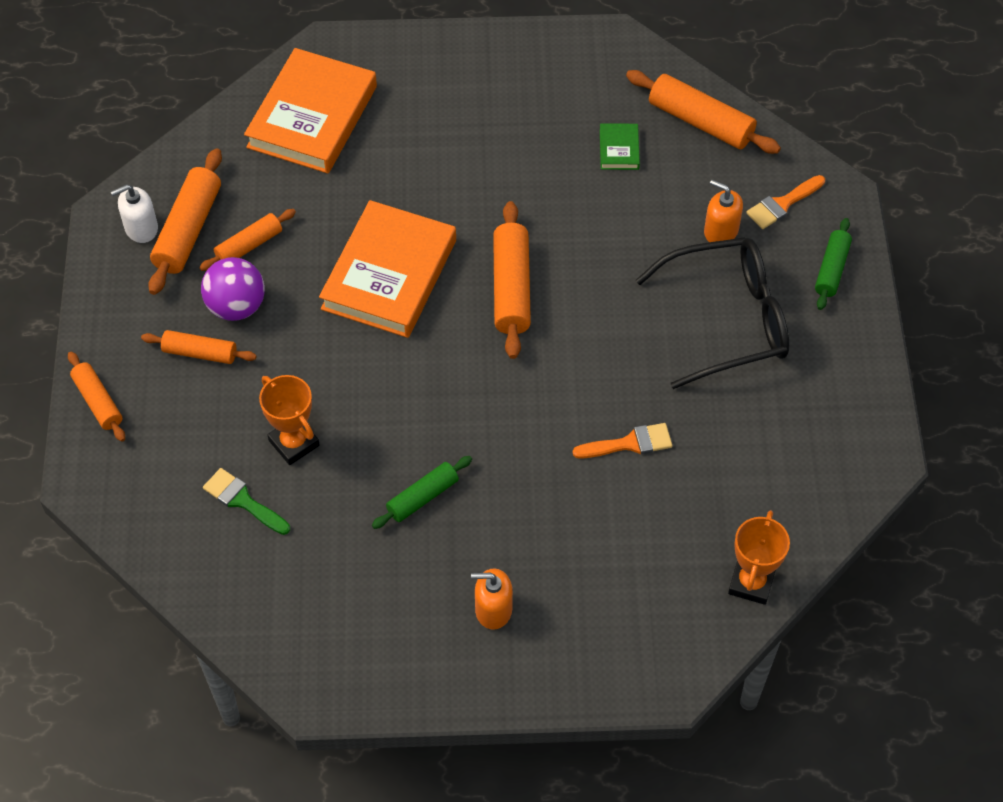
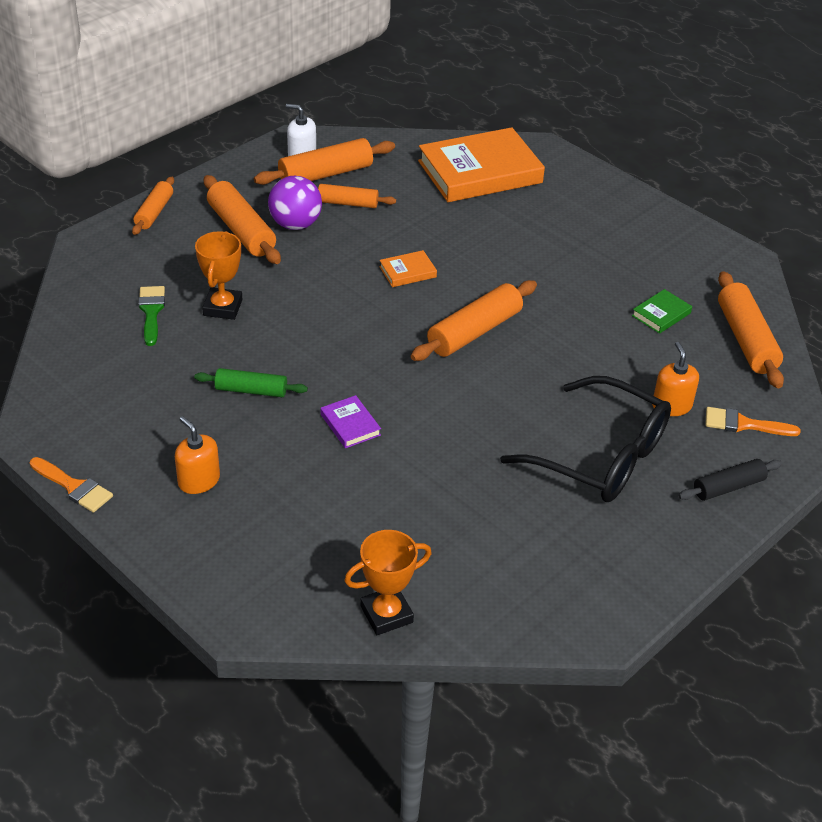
camera: 45 degrees right, 15 degrees down
(200, 353) = (241, 230): orange rolling pin -> orange rolling pin, size x1.61
(389, 274) = (407, 272): orange book -> orange book, size x0.42
(533, 457) = (350, 425): none -> purple book
(629, 443) = (425, 468): orange brush -> orange brush (74, 487)
(831, 269) = (728, 487): green rolling pin -> black rolling pin

